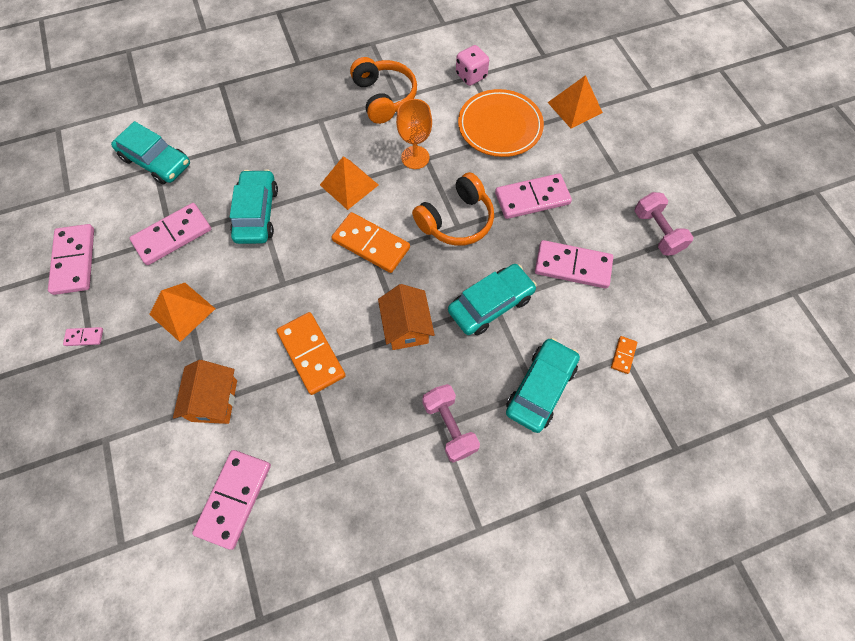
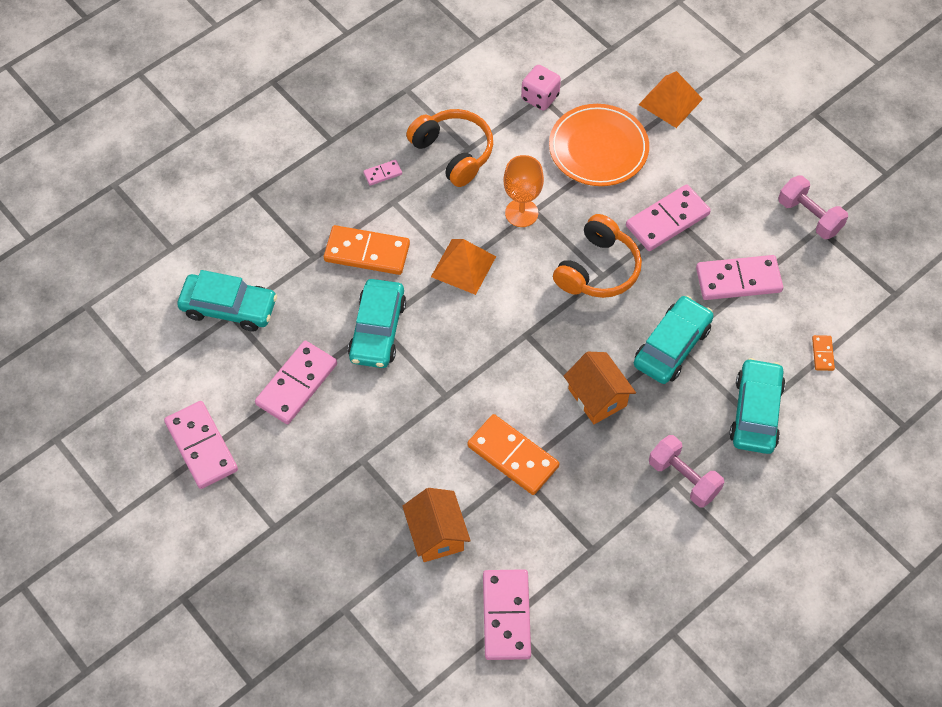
camera: 20 degrees left, 5 degrees down
(84, 337) = (262, 520): pink domino -> pink domino (382, 173)
(182, 311) = (353, 459): orange pyramid -> none
(257, 213) = (377, 330): turquoise car -> turquoise car turned 150 degrees counterclockwise
(371, 244) = (519, 324): orange domino -> orange domino (367, 252)

